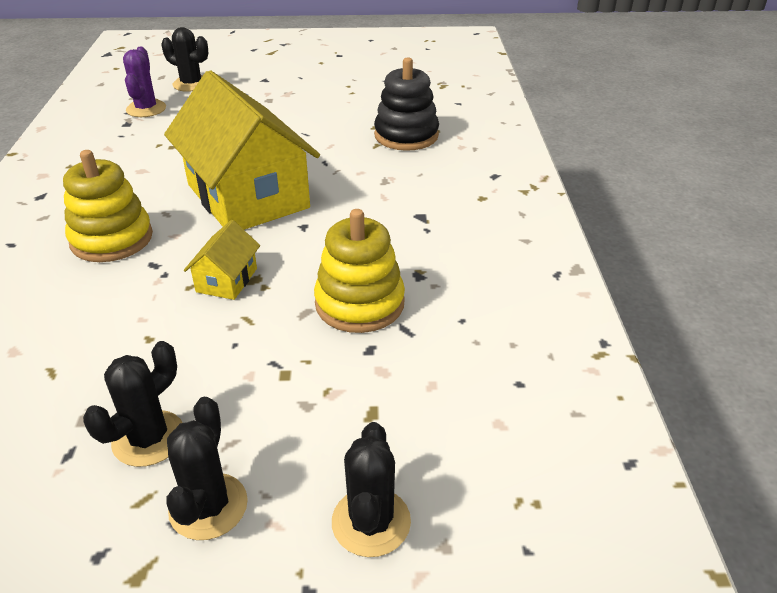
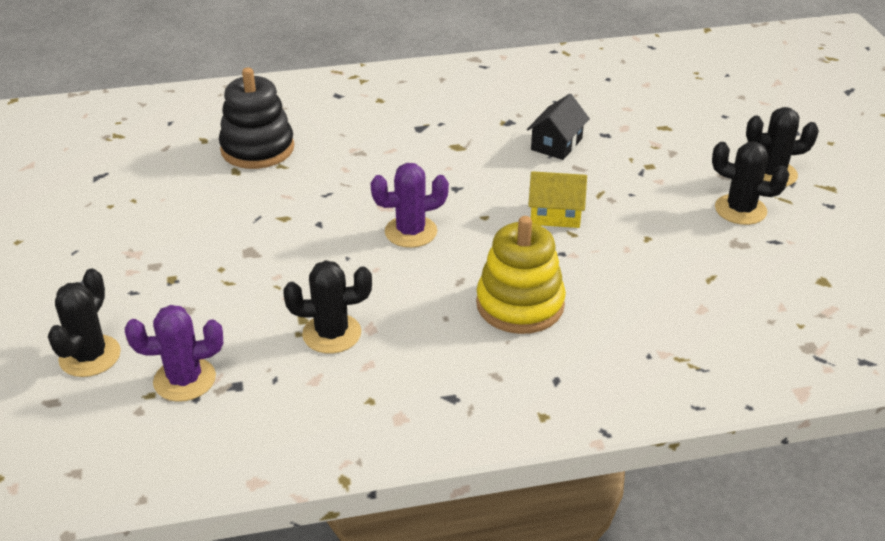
camera: 100 degrees left, 0 degrees up
(248, 196) = (411, 232): yellow house -> purple cactus
(359, 303) = (556, 144): yellow stacking toy -> black house
(371, 522) = (743, 119): black cactus -> black cactus (332, 334)

